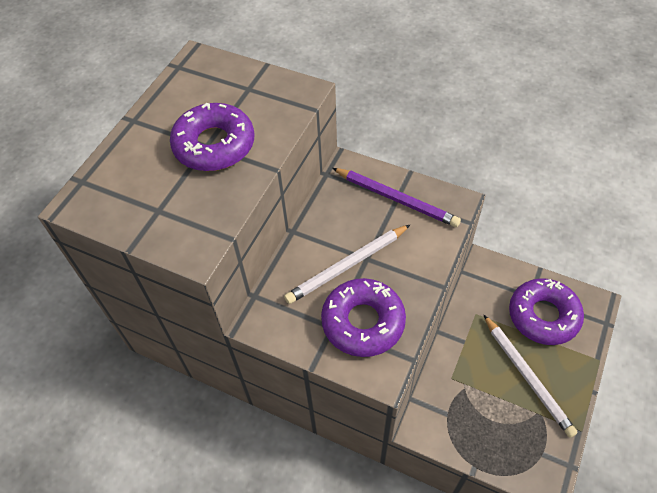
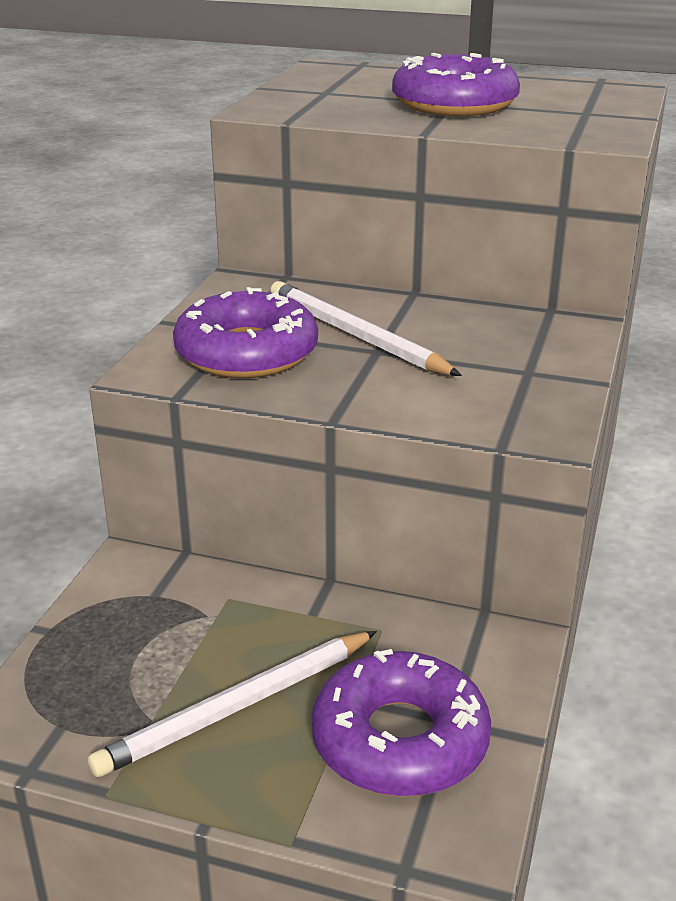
camera: 80 degrees right, 25 degrees down
(396, 199) = (524, 370): purple pencil -> none

